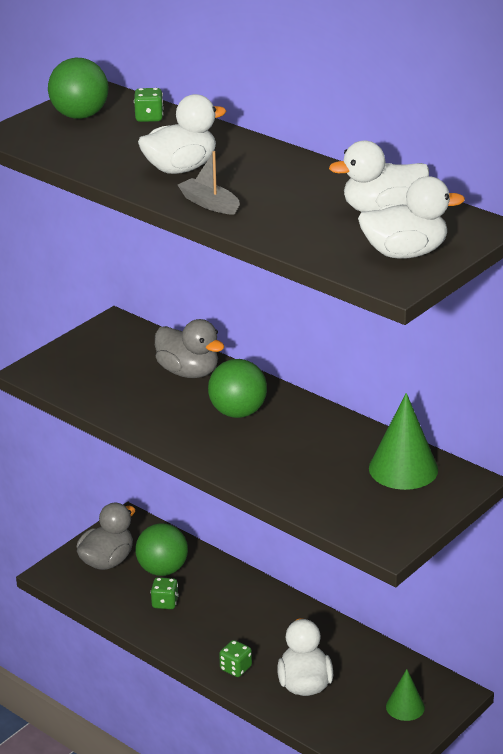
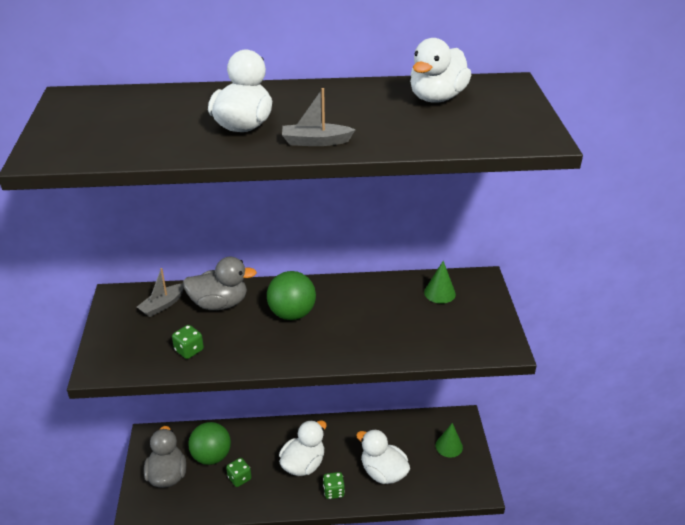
camera: 45 degrees left, 5 degrees up
(80, 116) = (84, 118): green ball -> none
(141, 349) = (162, 305): none -> grey boat
(149, 118) = (148, 99): green dice -> green dice (189, 350)
(403, 469) = (439, 293): green cone -> green cone, size x0.60
(405, 253) = (506, 118): white duck -> white duck (303, 464)

